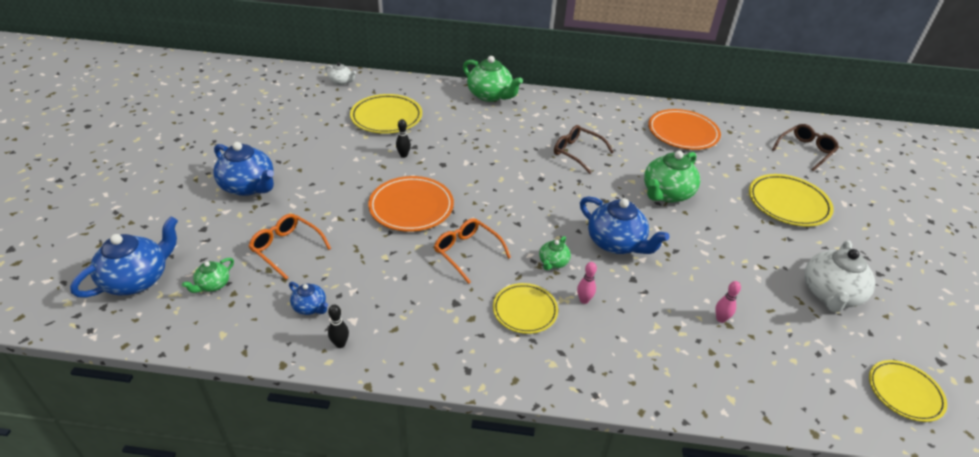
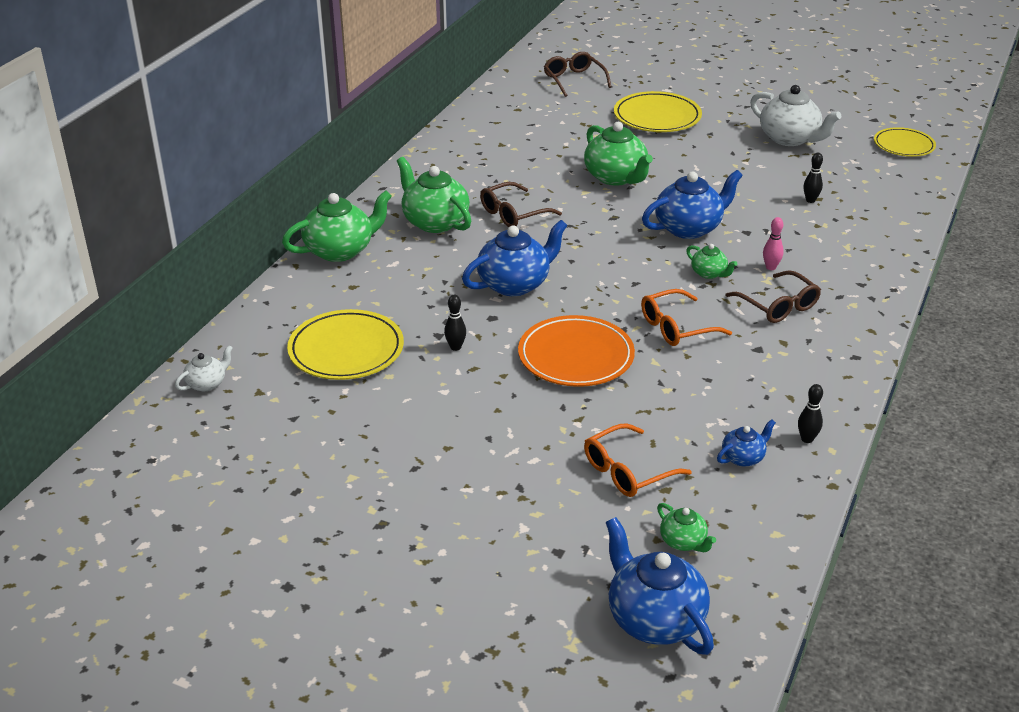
camera: 70 degrees left, 5 degrees down
(248, 186) = (469, 502): blue teapot -> blue teapot (514, 284)
(525, 310) = (778, 306): yellow plate -> brown glasses
(545, 123) = (435, 222): none -> green teapot
(683, 133) = (506, 137): orange plate -> none
(720, 319) = (810, 200): pink bowling pin -> black bowling pin

